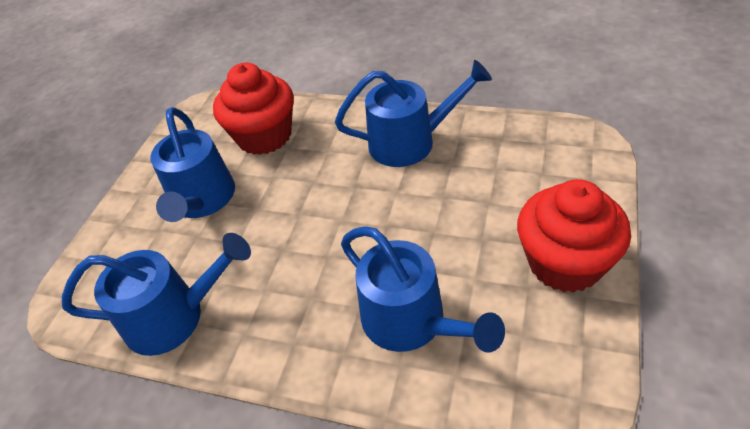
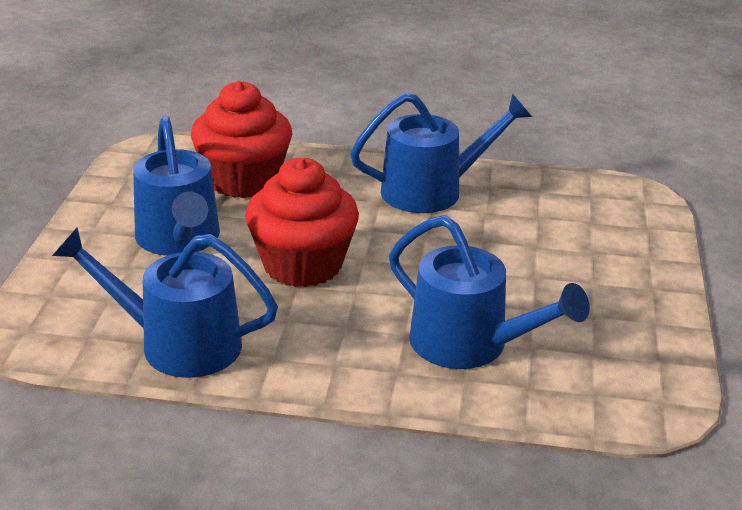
camera: 15 degrees left, 15 degrees down
(174, 317) = (178, 344): blue watering can -> blue watering can turned 150 degrees counterclockwise
(565, 263) = (630, 296): red cupcake -> red cupcake (302, 265)

